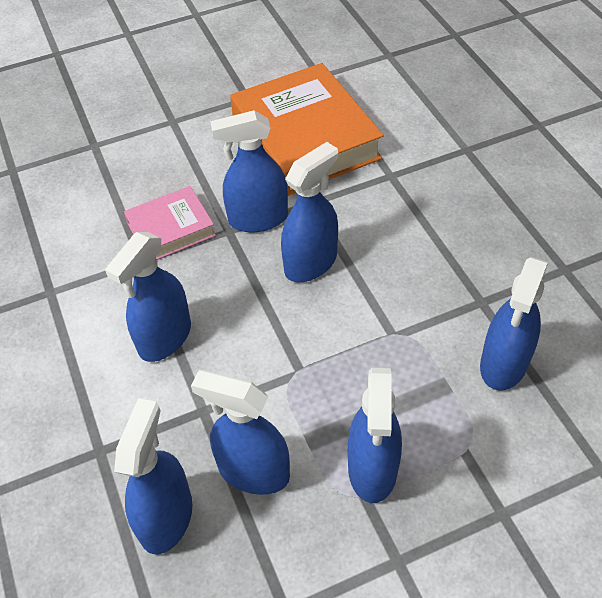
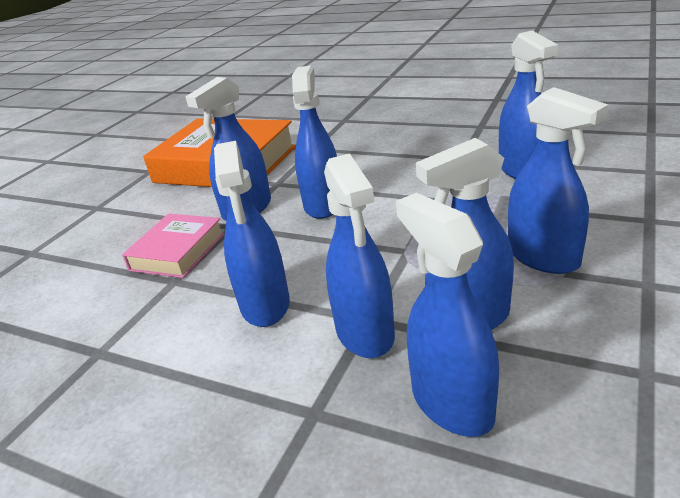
camera: 40 degrees left, 20 degrees down
(188, 420) = (365, 332): none -> blue spray bottle

